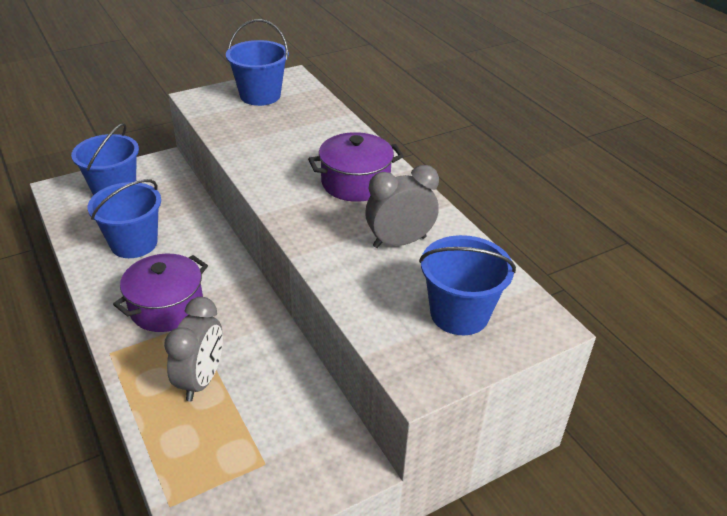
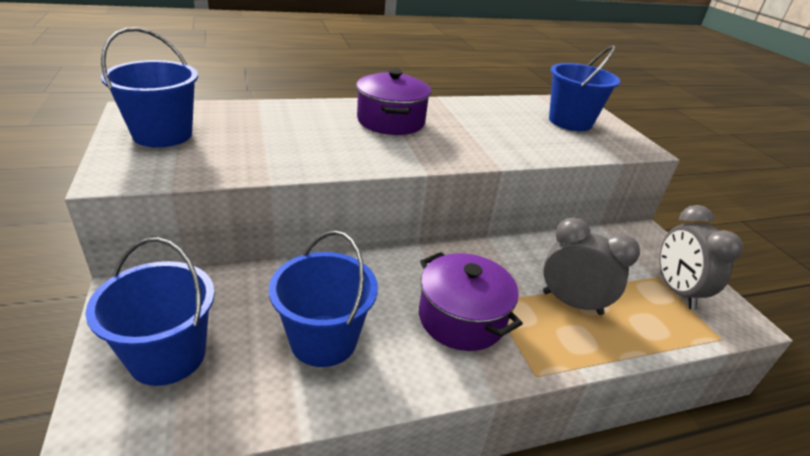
camera: 80 degrees left, 5 degrees down
(399, 242) = (485, 122): grey clock -> grey clock (676, 291)

